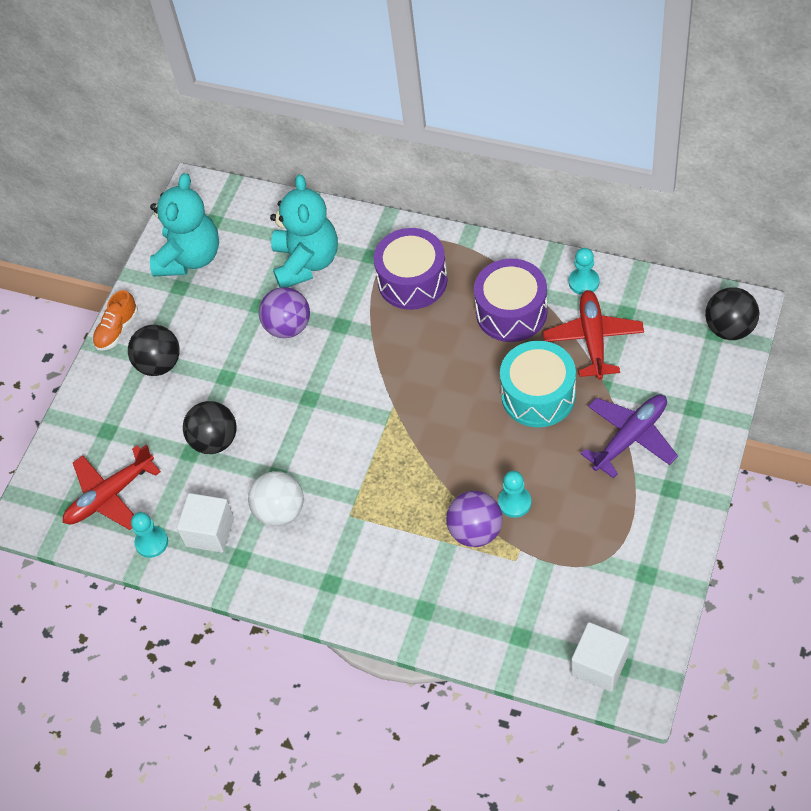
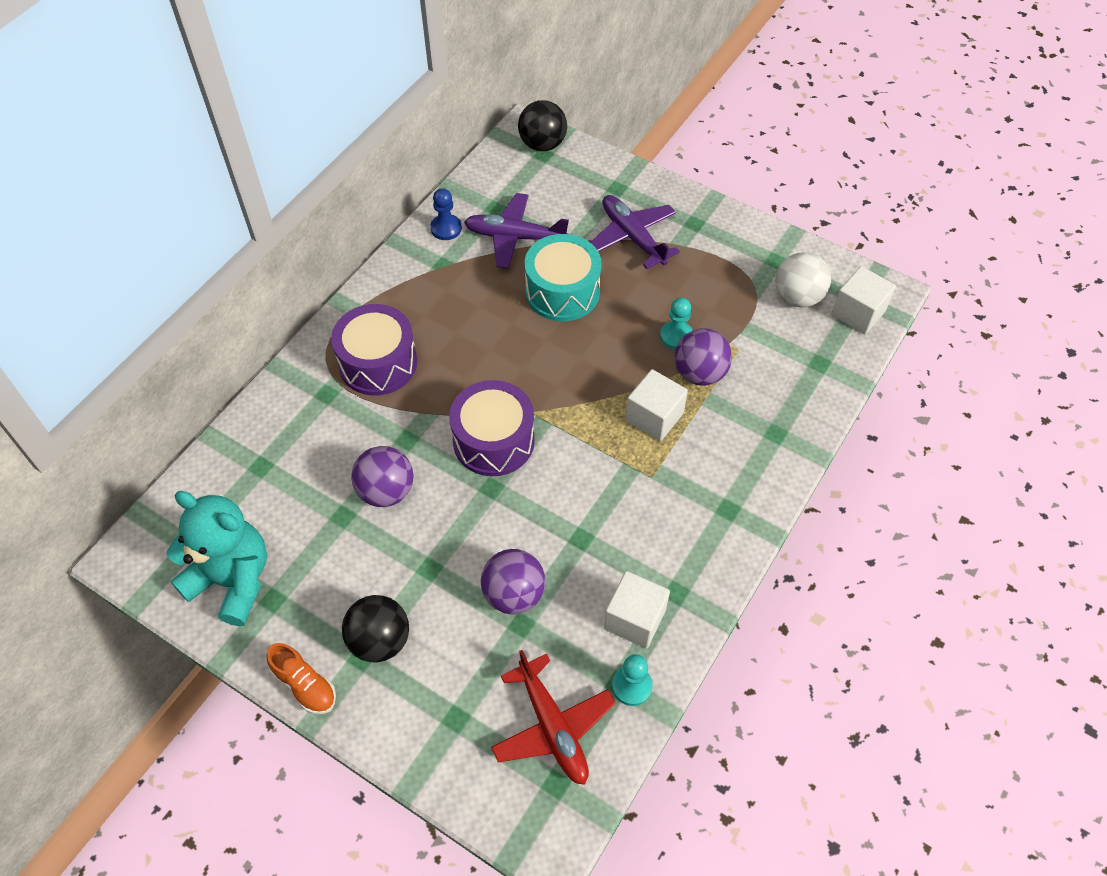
camera: 85 degrees left, 0 degrees up
(215, 441) = (514, 594): black ball -> purple ball
(280, 511) = (628, 542): white ball -> white ball (797, 297)
(306, 262) = (303, 457): turquoise teddy bear -> none
(414, 504) = (654, 417): none -> white cube
(511, 312) = (456, 290): purple drum -> purple drum (493, 441)
(584, 282) = (446, 228): turquoise pawn -> blue pawn
(593, 339) = (514, 237): red plane -> purple plane

